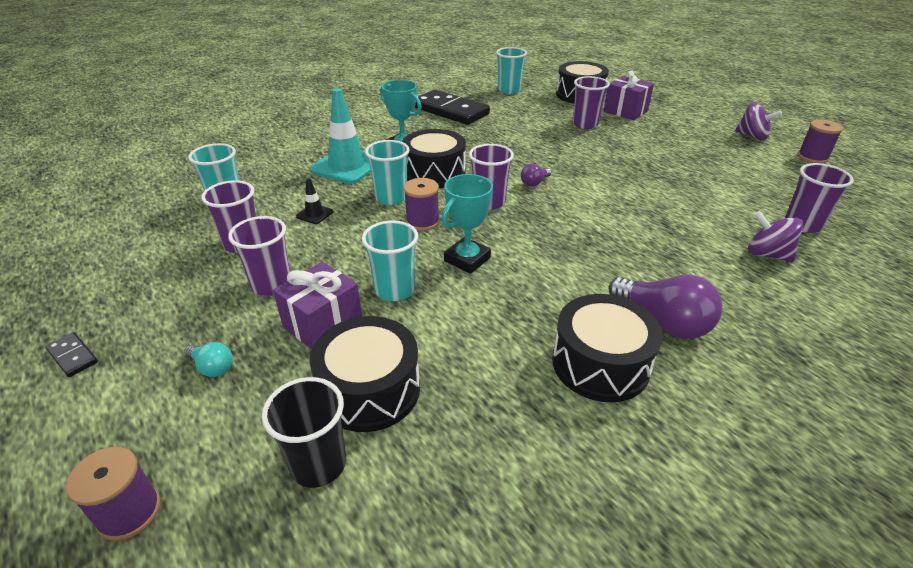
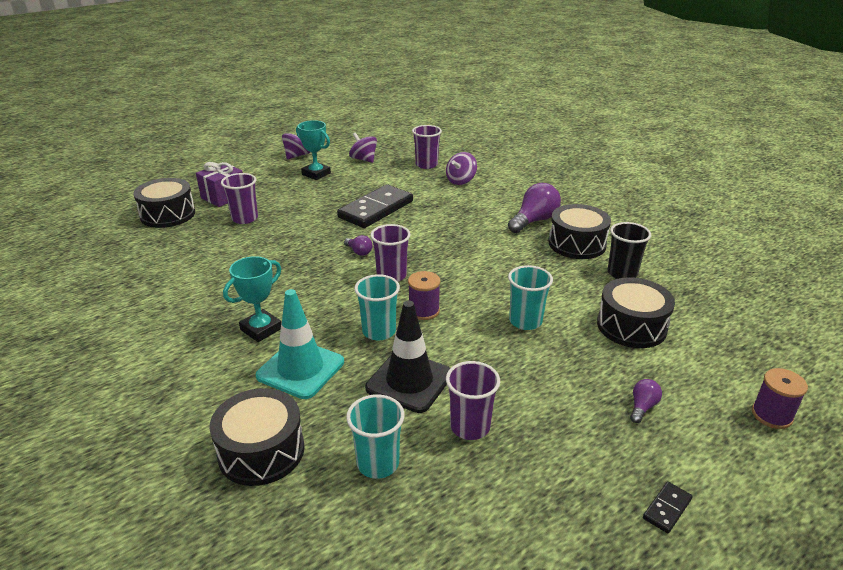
camera: 90 degrees left, 5 degrees down
(212, 367) = (642, 407): turquoise light bulb -> purple light bulb
(271, 285) = (533, 392): purple cup -> none
(314, 214) = (409, 381): black traffic cone -> black traffic cone, size x2.25
(318, 464) = (696, 341): black cup -> black cup (622, 273)
(323, 324) = (575, 354): purple gift -> none
(434, 173) = (330, 306): black drum -> black drum (261, 451)
(450, 111) = (168, 297): black domino -> black domino (376, 209)
(467, 259) = (480, 287): turquoise trophy -> turquoise trophy (316, 174)
(509, 90) = (125, 255): turquoise cup -> none
(778, 176) = (363, 159): none -> purple spinning top
(812, 157) = (337, 144): purple spool -> none

